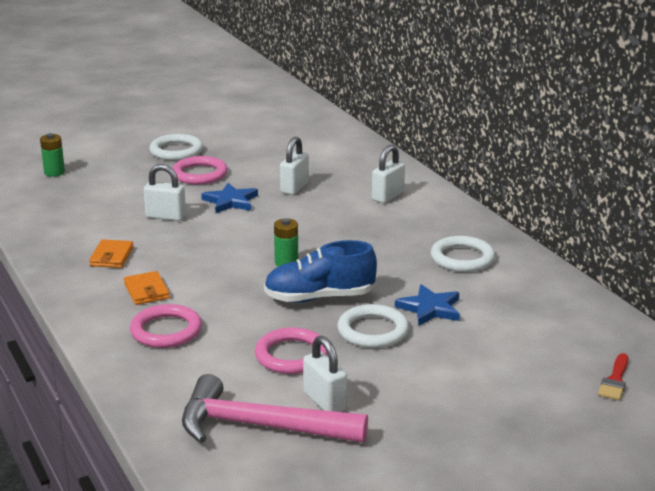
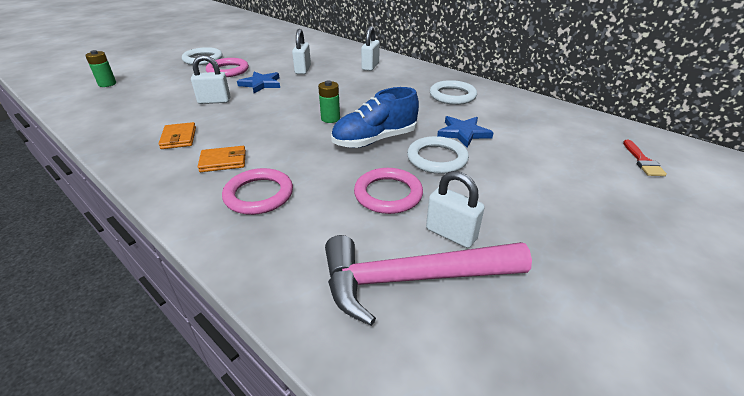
camera: 20 degrees left, 10 degrees up
(146, 291) = (223, 161): orange wallet -> orange wallet turned 60 degrees counterclockwise

